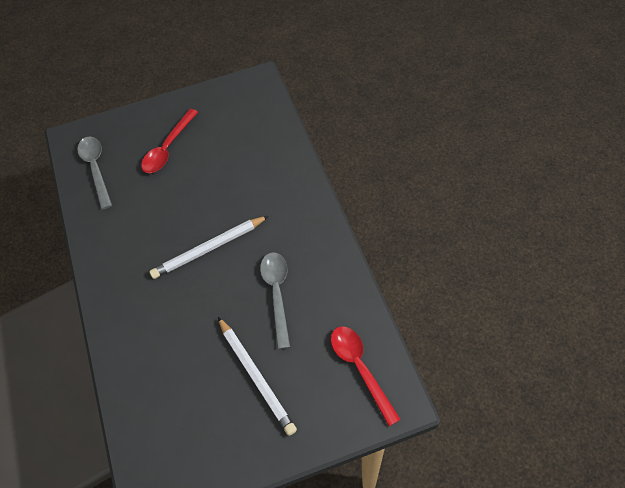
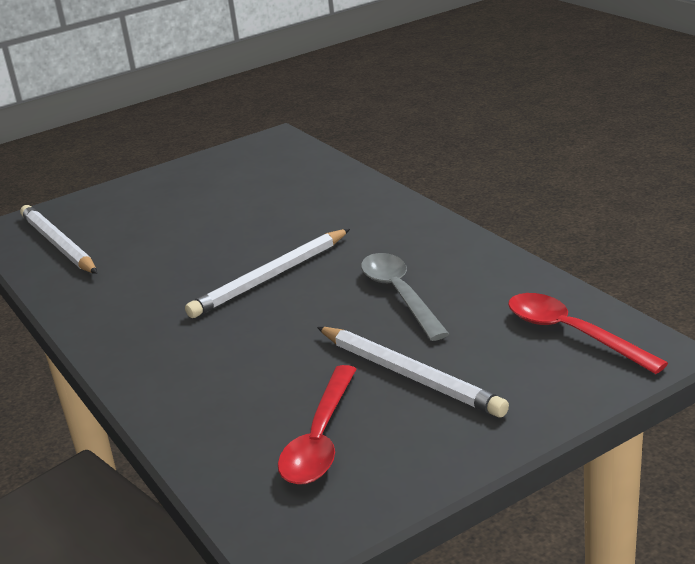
camera: 15 degrees left, 30 degrees down
(96, 169) = (58, 244): grey spoon -> white pencil
(168, 148) = (165, 209): red spoon -> red spoon (320, 439)

